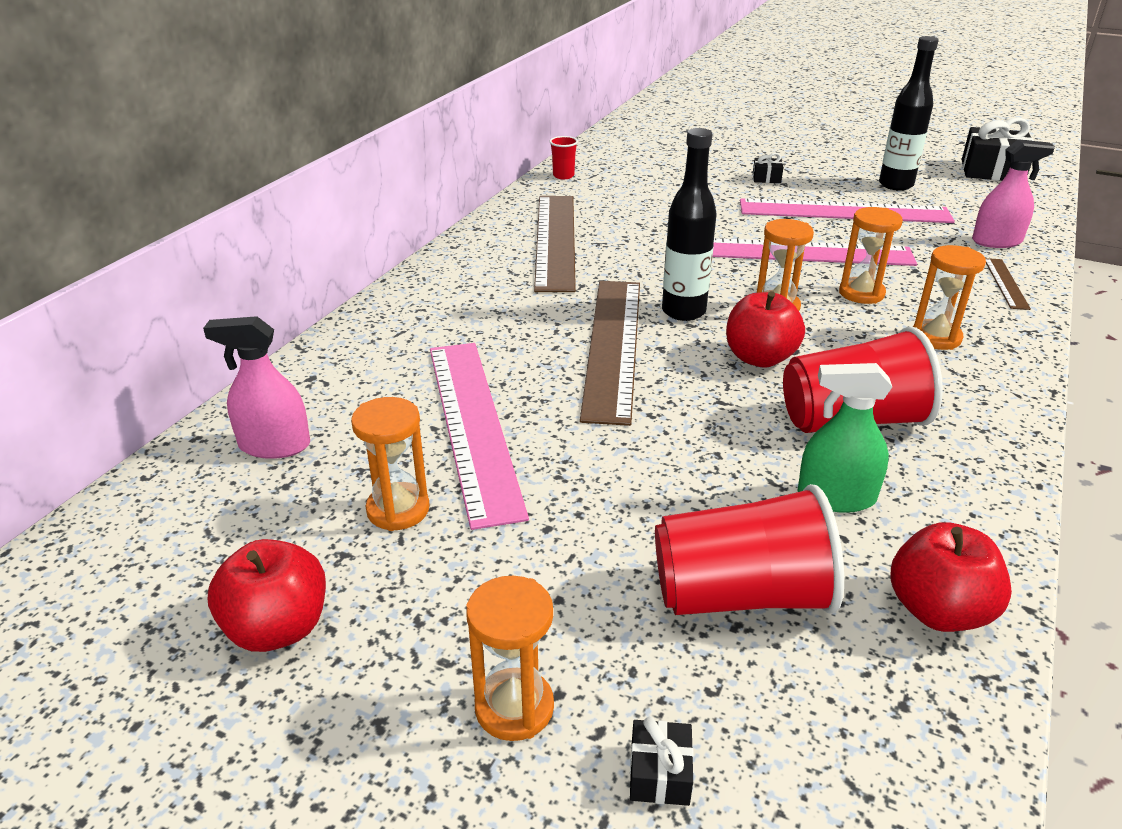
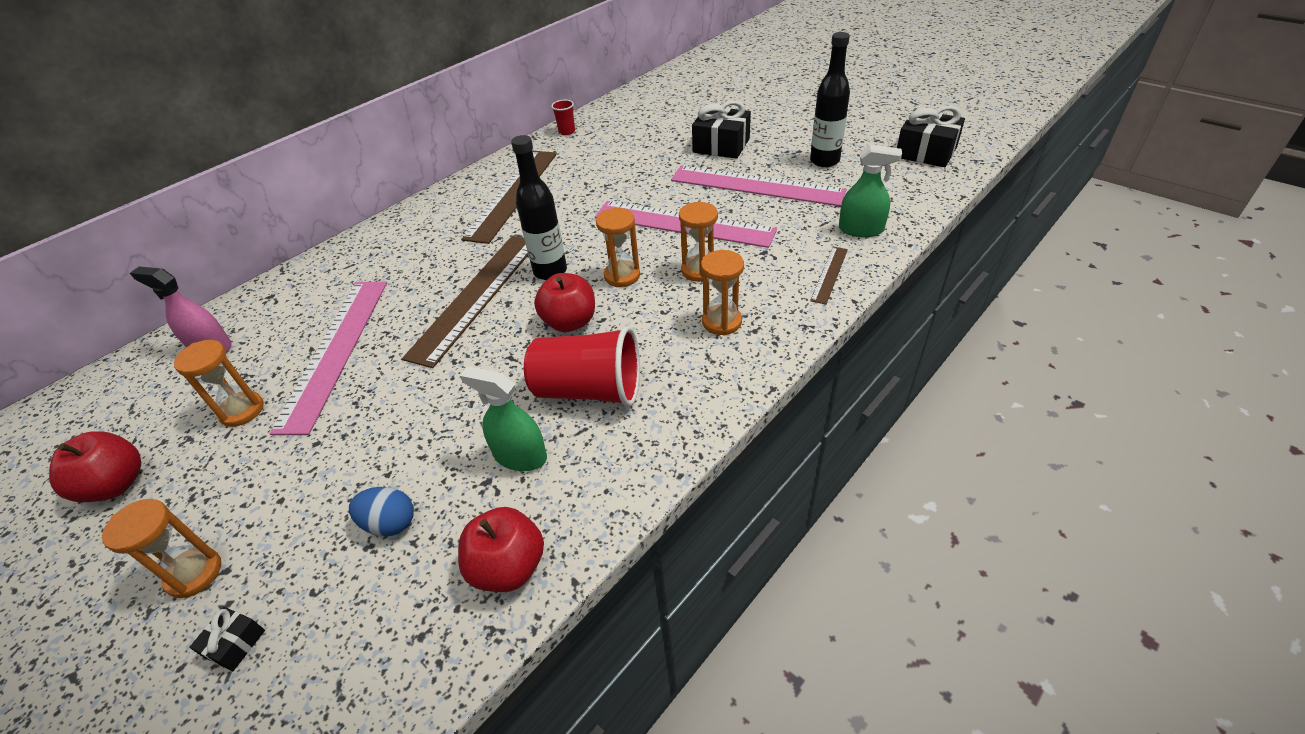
camera: 20 degrees right, 10 degrees up
(741, 595) = (390, 523): red cup -> blue egg
(766, 178) = (721, 145): black gift -> black gift, size x2.12
(996, 241) = (861, 229): pink spray bottle -> green spray bottle

